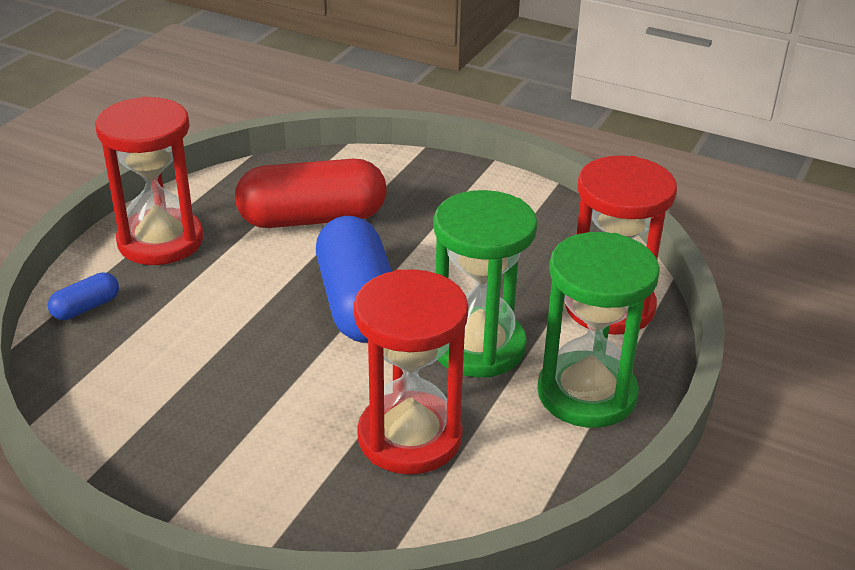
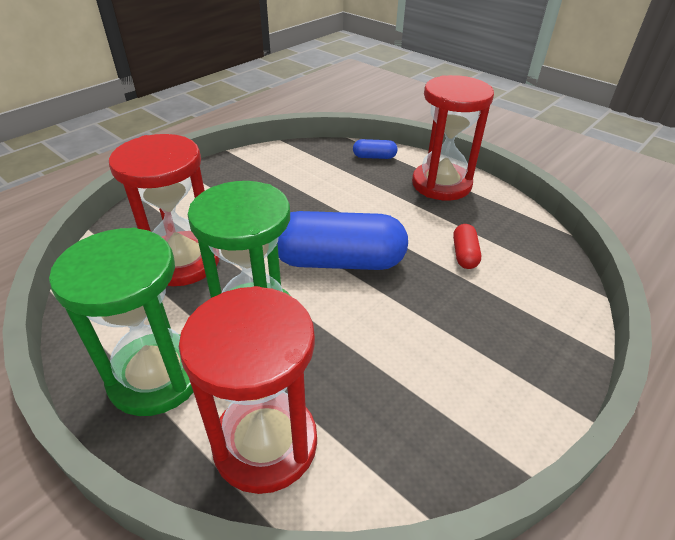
camera: 105 degrees right, 5 degrees up
(86, 308) = (374, 157): blue capsule -> blue capsule turned 60 degrees counterclockwise
(312, 219) = (464, 254): red capsule -> red capsule, size x0.44

